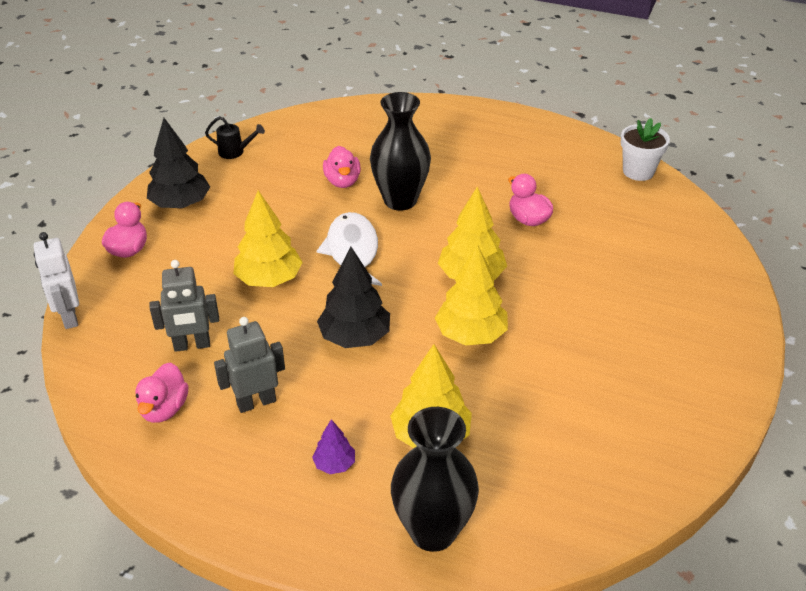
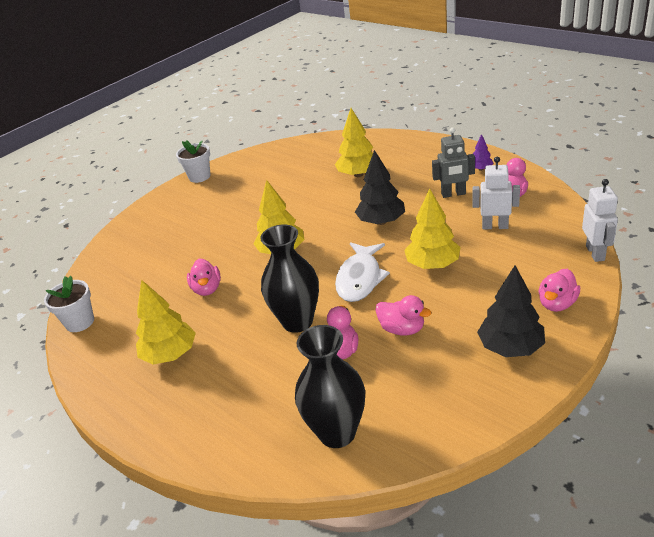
camera: 155 degrees left, 5 degrees down
(192, 345) = (495, 226): grey robot -> white robot
(235, 152) = (447, 413): black watering can -> none
(288, 207) = (402, 329): none -> pink duck
(334, 464) = (414, 167): purple tree -> purple tree (481, 169)
(433, 531) = (376, 144): black vase -> black vase (337, 432)
(471, 335) = (306, 216): yellow tree -> yellow tree (170, 354)
(725, 402) = (199, 177): none -> white flower pot

